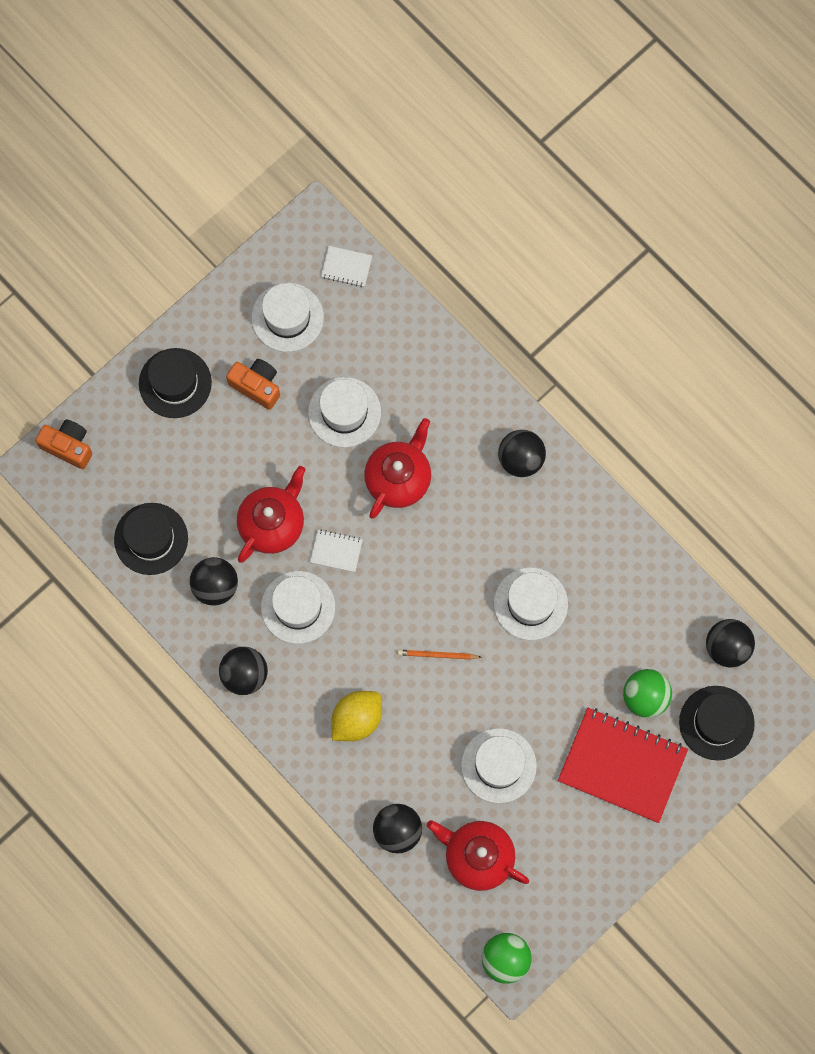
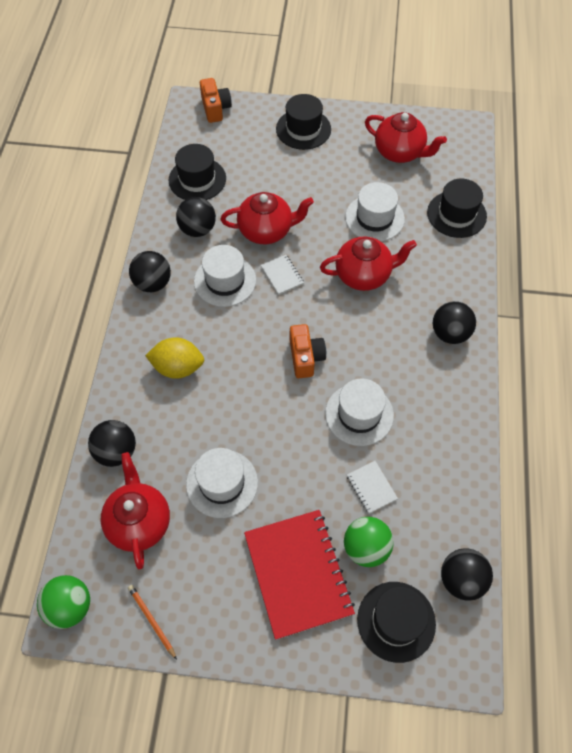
camera: 50 degrees right, 15 degrees down
(256, 386) = (343, 166): orange camera -> orange camera (305, 357)
(287, 317) = (400, 152): white hat -> red teapot
(346, 267) = (462, 159): white notebook -> white notebook (371, 487)
(405, 334) = (456, 214): none -> black hat
(437, 655) = (267, 383): orange pencil -> orange pencil (151, 621)

